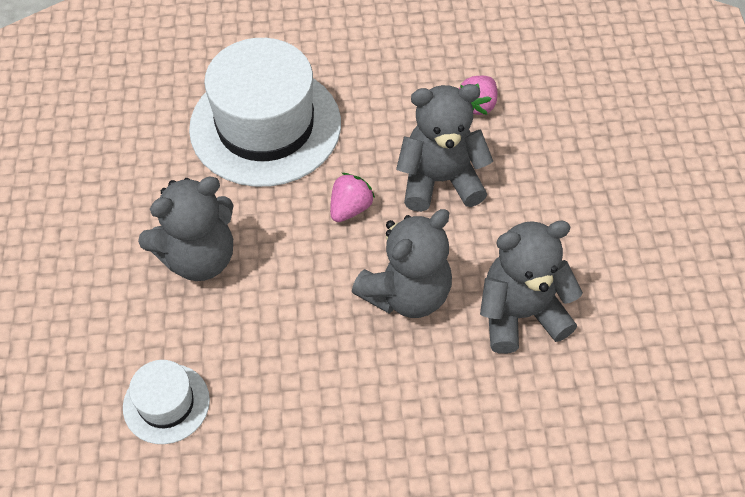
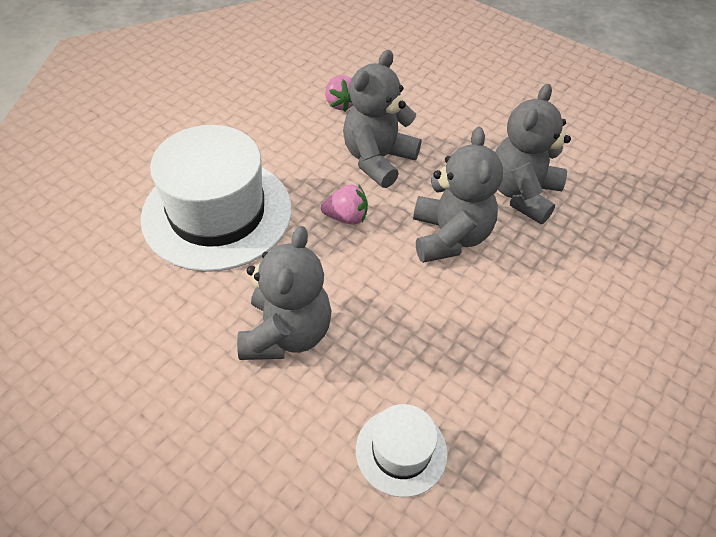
camera: 50 degrees left, 5 degrees down
(350, 208) = (346, 217): pink strawberry -> pink strawberry turned 105 degrees clockwise

